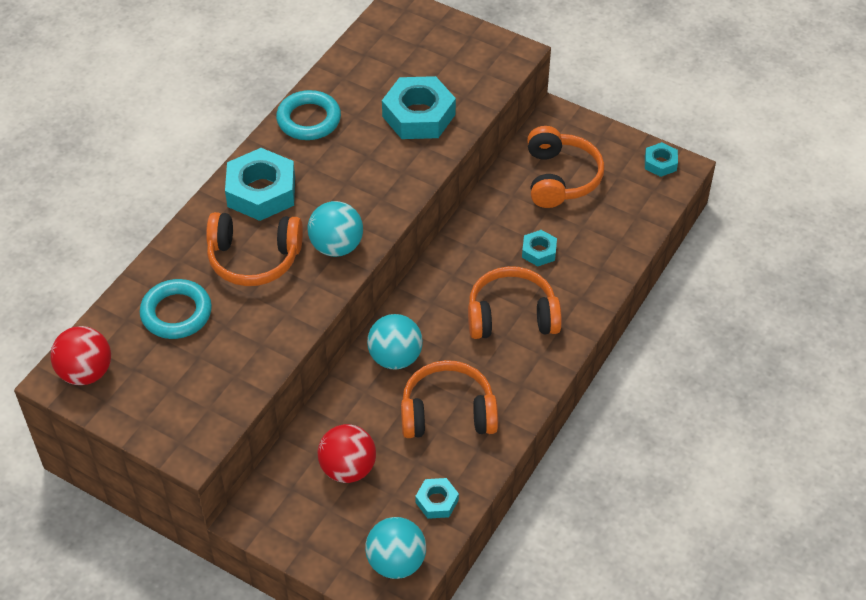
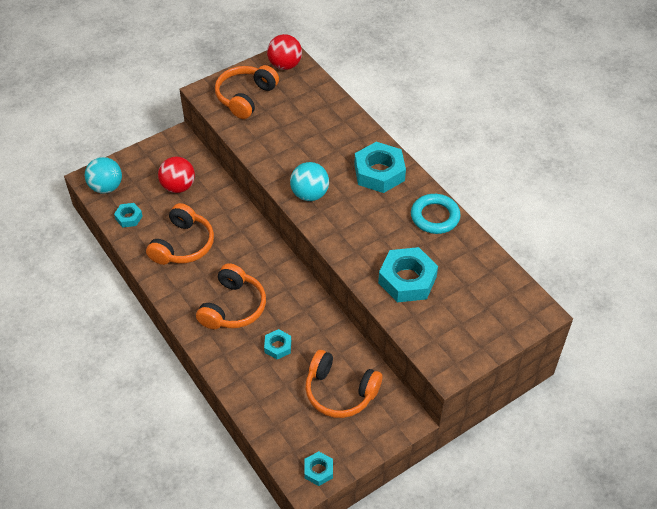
camera: 115 degrees right, 0 degrees up
(176, 313) = (303, 109): turquoise ring -> none
(254, 258) = (324, 153): orange headphones -> orange headphones (245, 97)
(395, 357) = (240, 234): turquoise ball -> none

